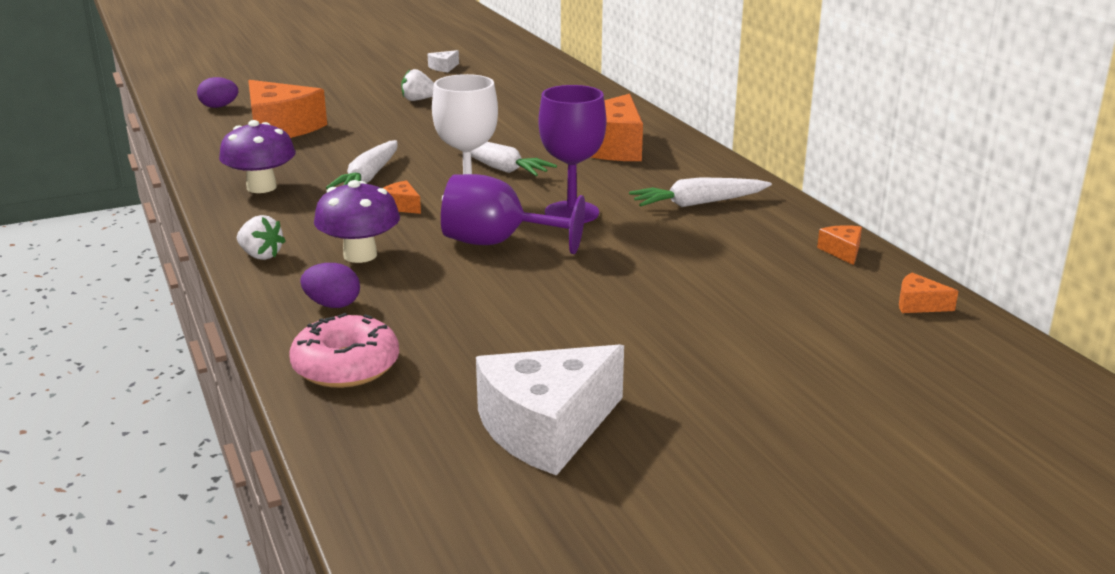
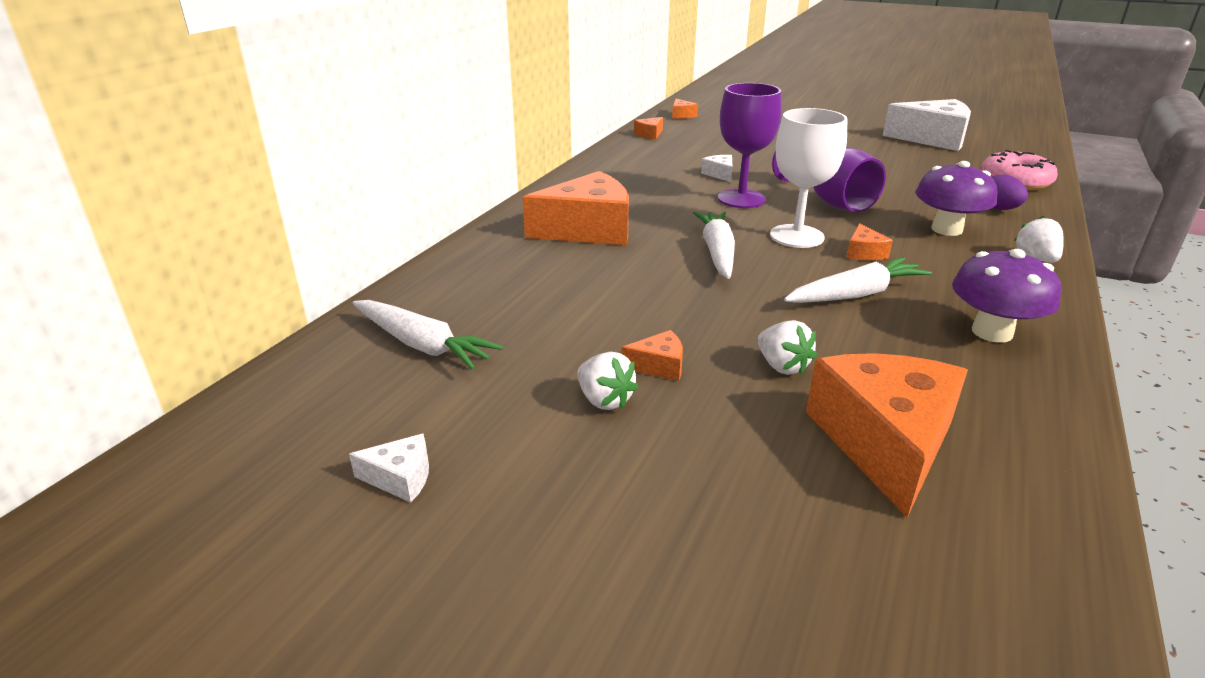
camera: 130 degrees left, 5 degrees up
(219, 107) = (961, 603): purple egg -> none
(361, 133) = (782, 366): none -> white strawberry
(418, 114) = (659, 366): none -> orange cheese
(646, 230) = (720, 174): none -> white cheese
(698, 203) = (649, 174): white carrot -> white carrot (423, 345)

